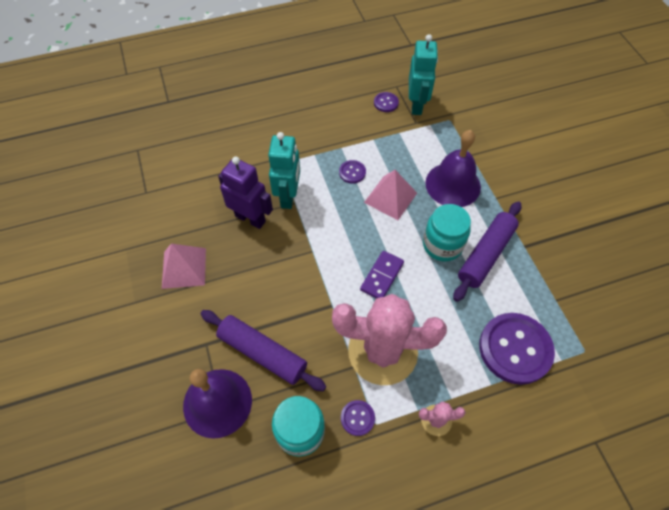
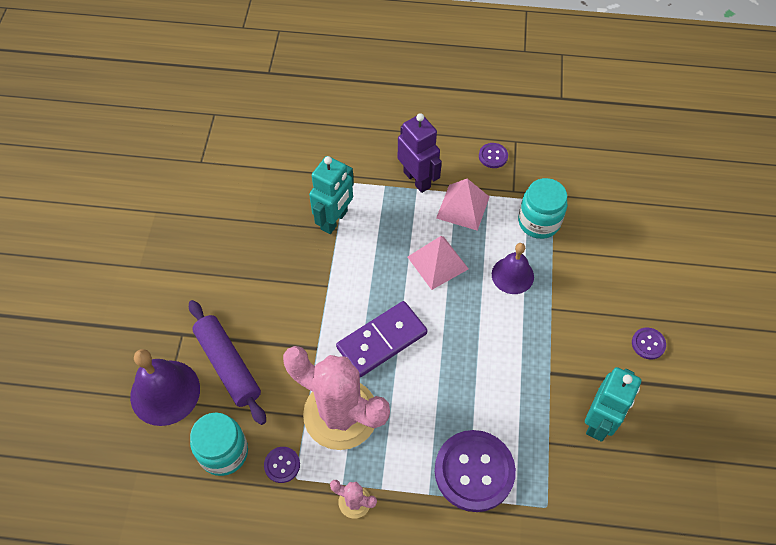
camera: 25 degrees right, 0 degrees up
(184, 268) = (199, 252): pink pyramid -> pink pyramid (463, 207)
(250, 218) = (285, 228): purple robot -> purple robot (417, 179)
(352, 172) = (413, 220): purple button -> purple button (648, 344)
(382, 276) = (382, 341): purple domino -> purple domino, size x1.53
(416, 105) = (525, 171): turquoise robot -> turquoise robot (599, 421)
(442, 245) = (463, 334): turquoise jar -> turquoise jar (539, 222)
(453, 184) = (512, 275): purple bell -> purple bell, size x0.66
(485, 255) = (502, 364): purple rolling pin -> none

